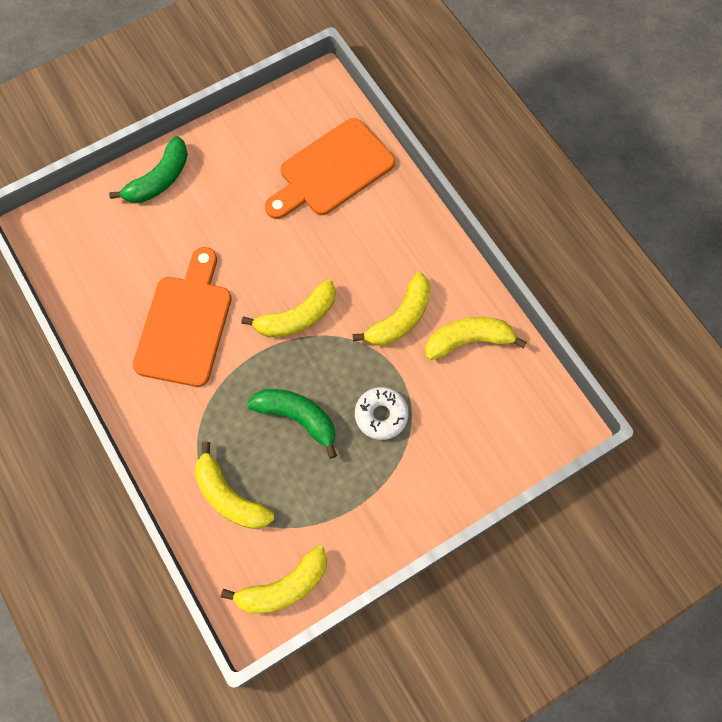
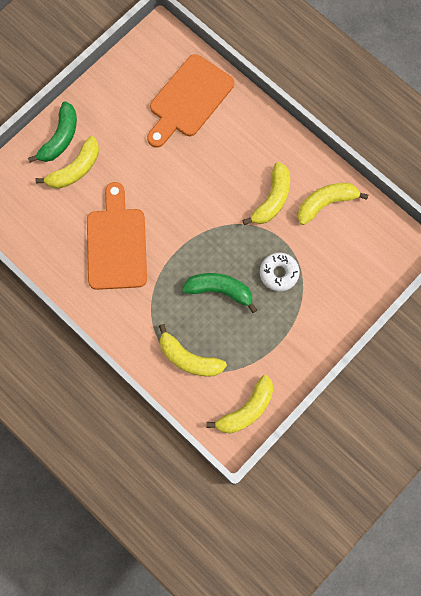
camera: 15 degrees left, 5 degrees up
(297, 317) = (197, 217): yellow banana -> yellow banana (75, 169)

